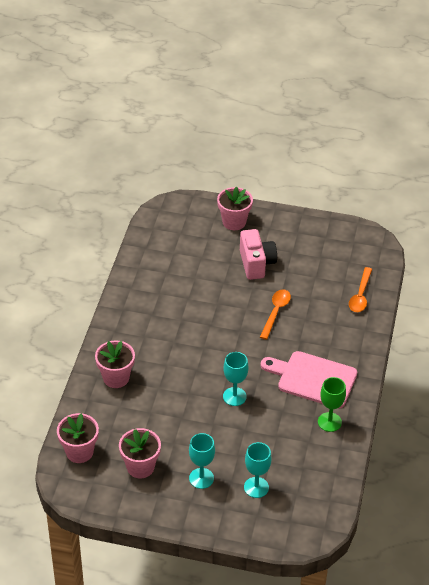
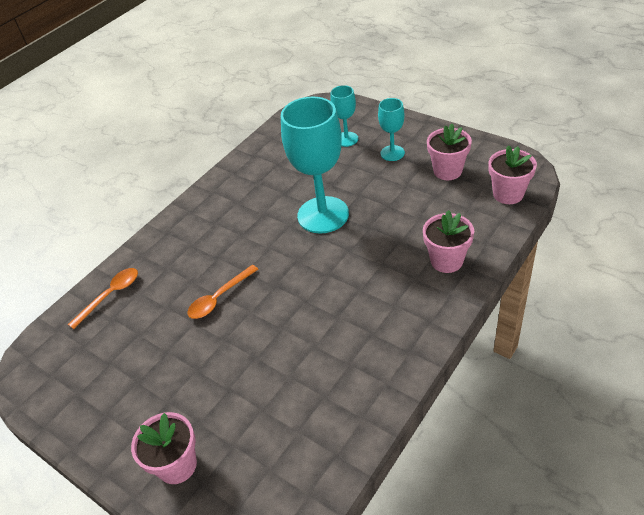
camera: 150 degrees left, 0 degrees up
(234, 396) = (323, 215): turquoise goblet -> turquoise goblet, size x1.97
(256, 264) = (195, 375): pink camera -> none
(313, 379) = (233, 216): pink cutting board -> none
(329, 422) = (247, 176): green goblet -> none

